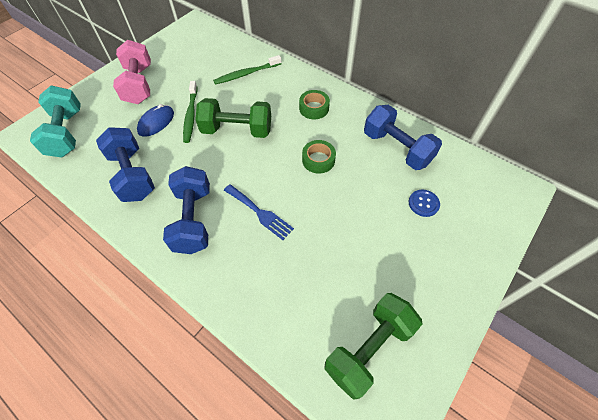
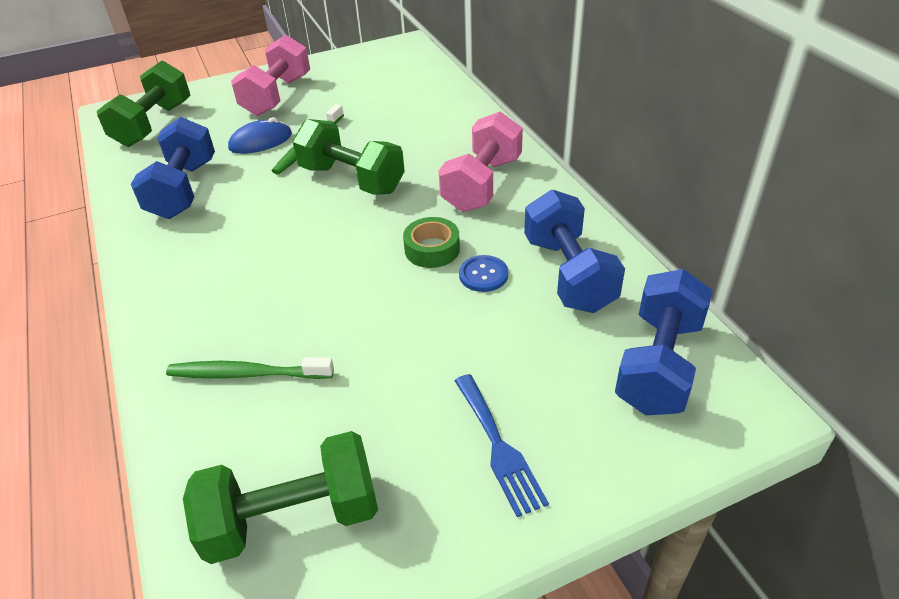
camera: 30 degrees right, 15 degrees down
(66, 133) = (153, 124): turquoise dumbbell -> green dumbbell
(193, 219) = (207, 262): blue dumbbell -> blue dumbbell (659, 364)
(246, 74) = (422, 118): green toothbrush -> green toothbrush (247, 374)
(260, 213) = (295, 285): blue fork -> blue fork (498, 447)
(314, 108) = (482, 184): green tape -> pink dumbbell
(423, 203) = (548, 363): blue button -> blue button (483, 275)

